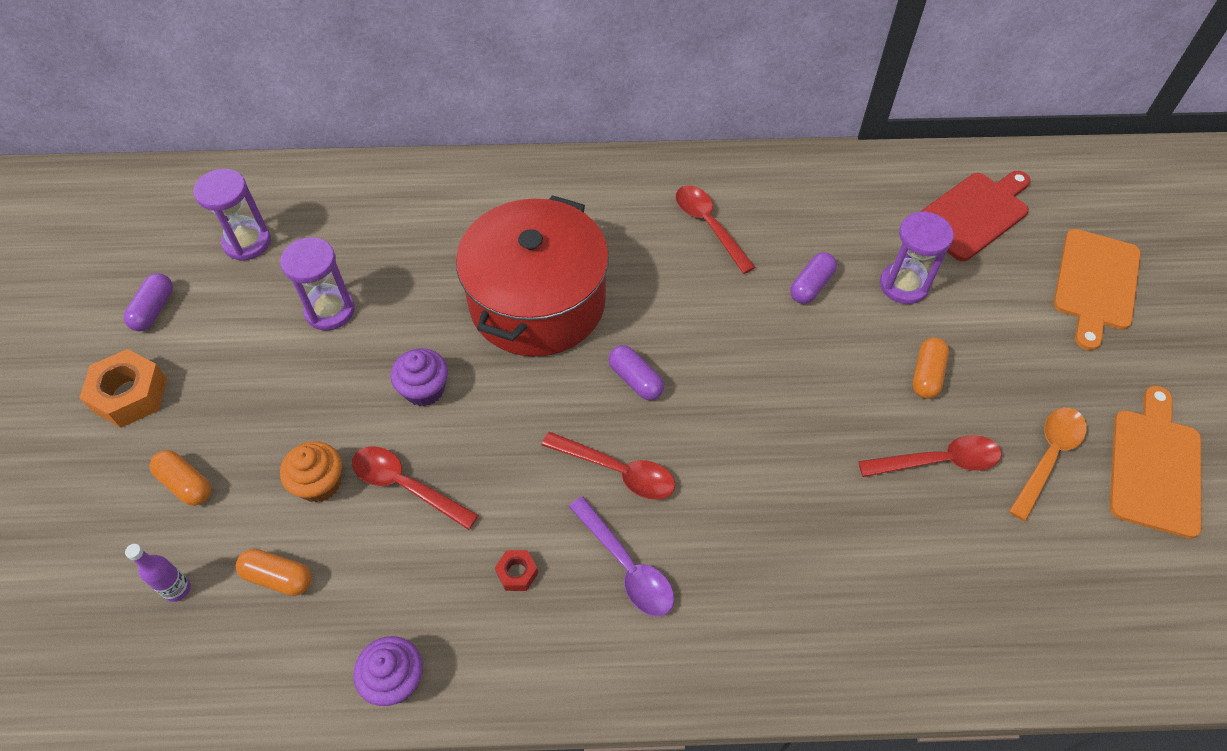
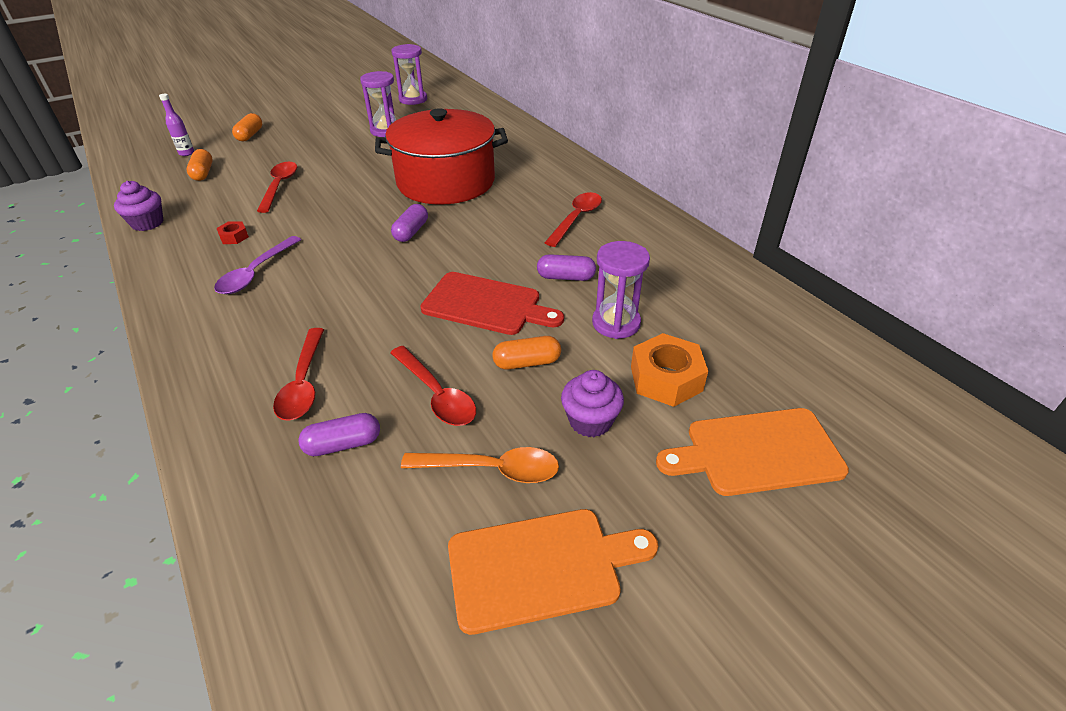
camera: 60 degrees right, 15 degrees down
(130, 395) = (296, 108): orange nut -> orange nut (666, 378)
(154, 310) = (351, 95): purple capsule -> purple capsule (343, 444)
(319, 483) = (268, 164): orange cupcake -> none
(424, 389) = (351, 170): purple cupcake -> purple cupcake (590, 421)
(617, 471) = (331, 247): red spoon -> red spoon (303, 383)
(973, 214) = (748, 341): red cutting board -> red cutting board (486, 305)

